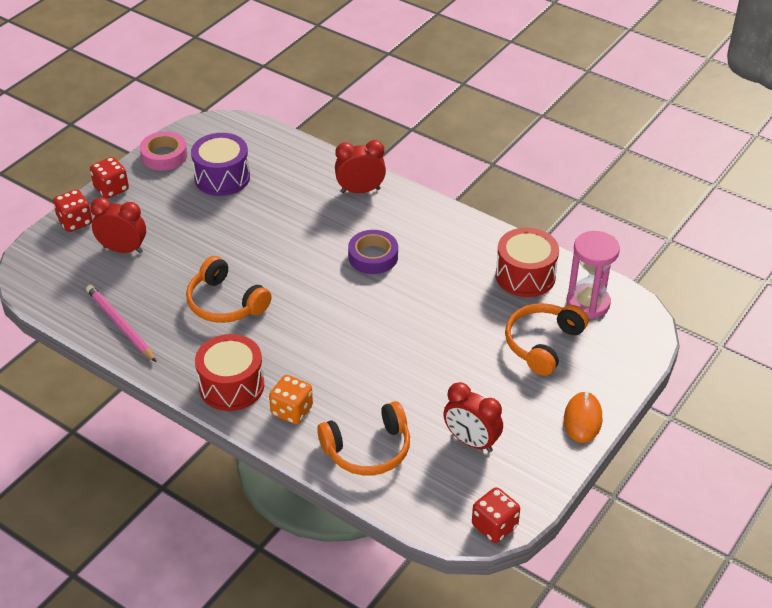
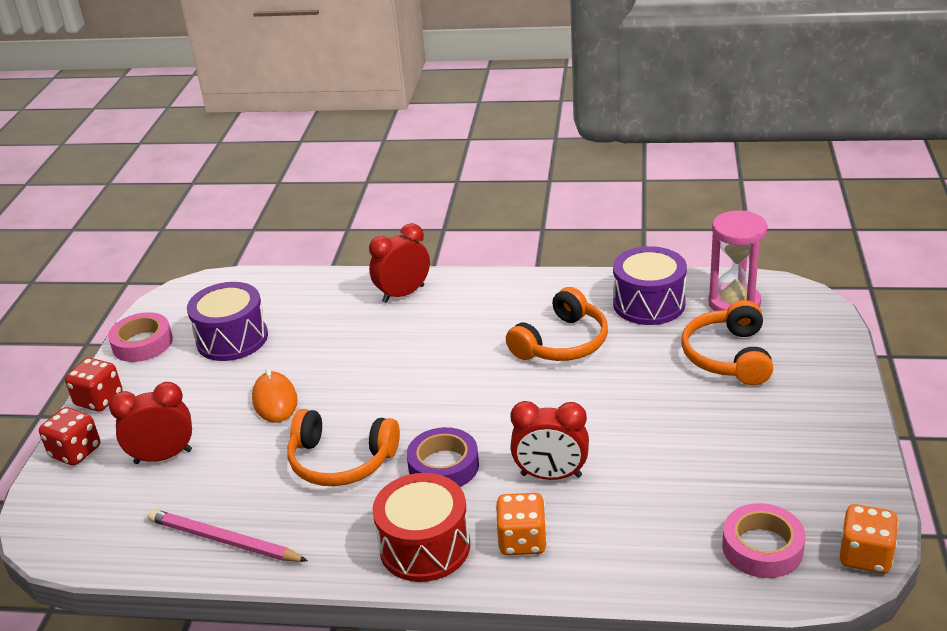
camera: 25 degrees left, 10 degrees down
(368, 450) = (650, 542): orange headphones -> orange headphones (562, 343)
(373, 256) = (473, 348): purple tape -> purple tape (443, 466)
(435, 488) = (762, 547): none -> pink tape
(471, 441) = (752, 481): red clock -> red clock (551, 475)
(494, 526) = (865, 556): red dice -> orange dice
(525, 276) = (649, 304): red drum -> purple drum
(582, 419) = (840, 408): orange mouse -> orange mouse (275, 400)

